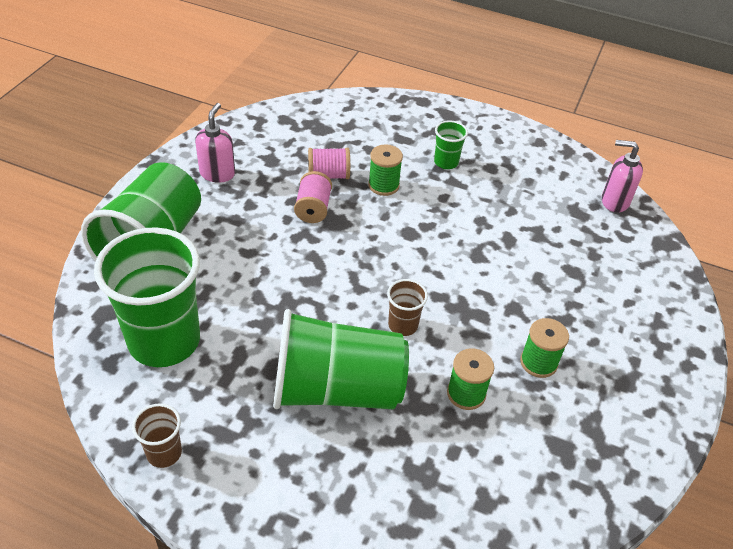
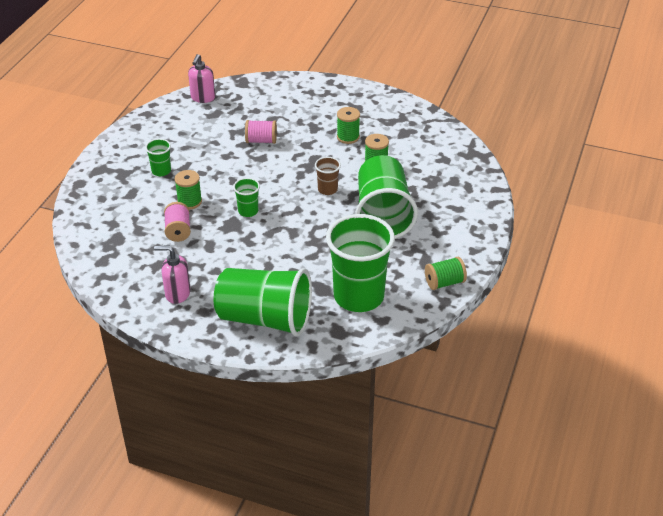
camera: 90 degrees left, 5 degrees down
(164, 453) = (444, 282): brown cup -> green spool
(313, 209) = (218, 236): pink spool -> pink spool (261, 141)
(360, 237) = (248, 211): none -> green cup

